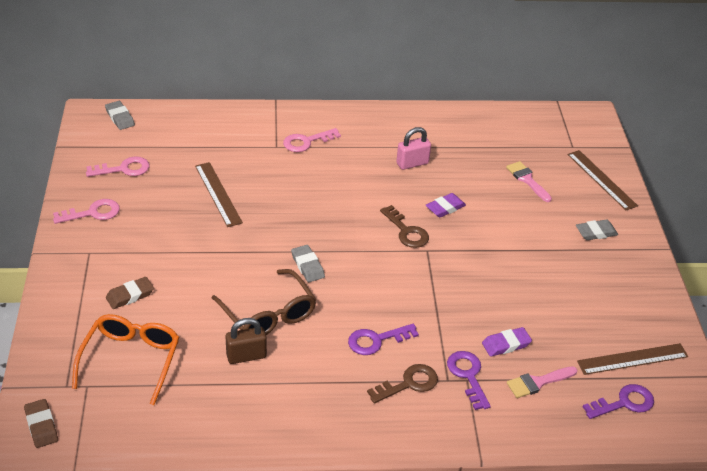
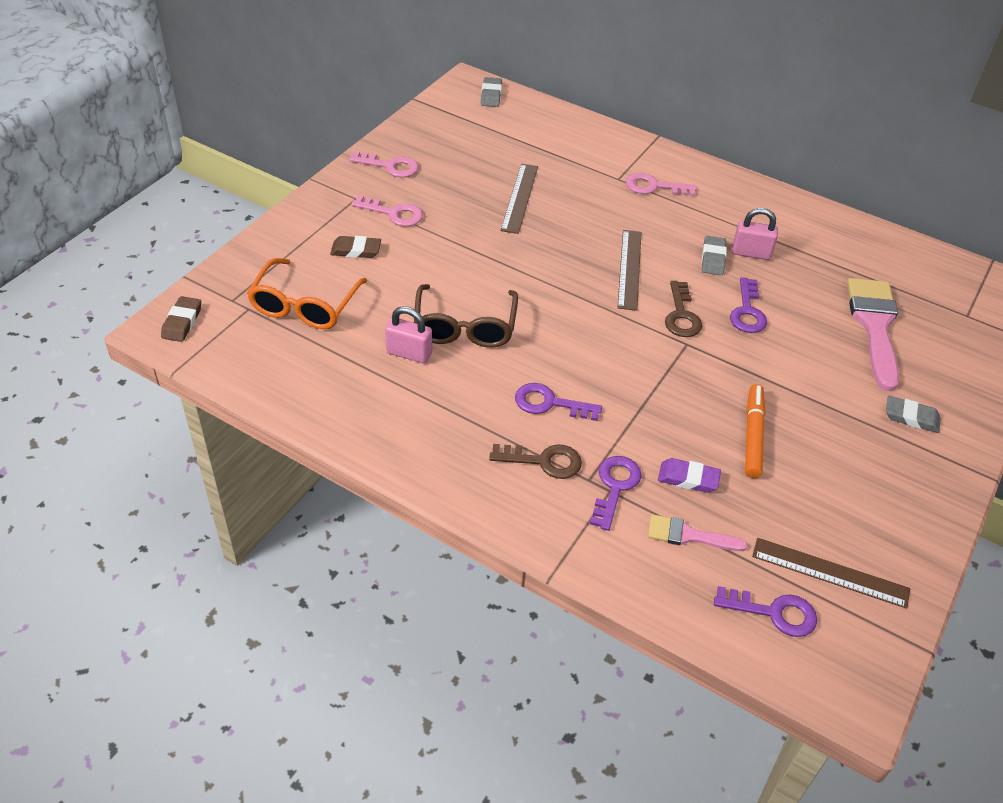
camera: 35 degrees right, 5 degrees up
(123, 169) = (453, 140): pink key -> pink key (393, 213)
(131, 360) = (305, 305): orange glasses -> orange glasses turned 150 degrees clockwise
(246, 356) = (409, 353): brown padlock -> pink padlock
(307, 266) = (545, 301): grey eraser -> grey eraser (713, 258)
(445, 208) = (747, 311): purple eraser -> purple key
(519, 293) = (752, 435): none -> orange marker
(527, 180) = (874, 325): pink brush -> pink brush, size x1.87
(601, 179) = (973, 365): brown ruler -> brown ruler (629, 269)

